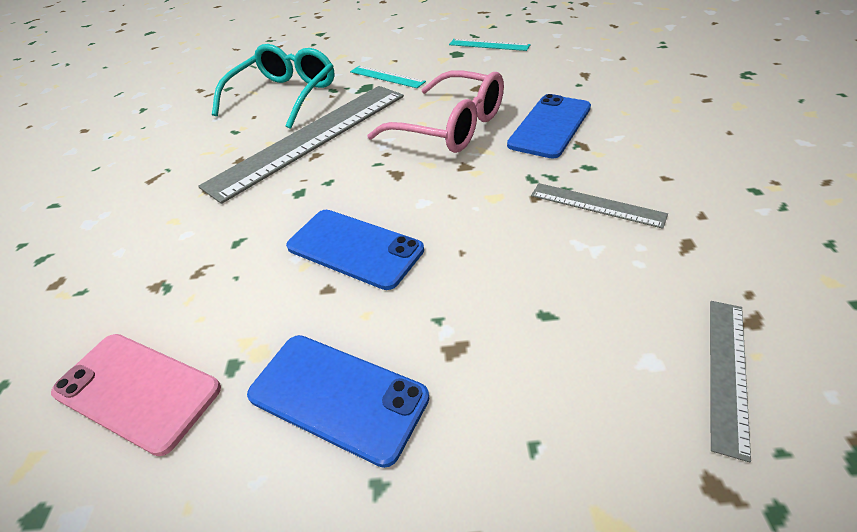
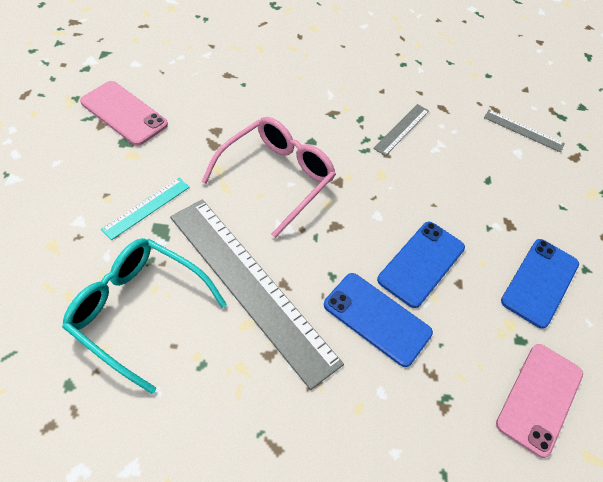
camera: 95 degrees left, 10 degrees up
(489, 45) = (124, 113): turquoise ruler -> pink phone
(550, 126) = (301, 120): blue phone -> blue phone (377, 319)

